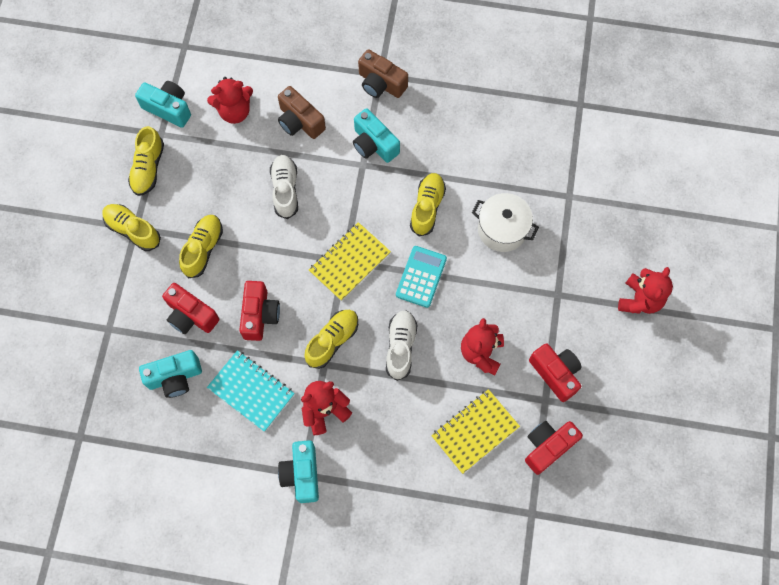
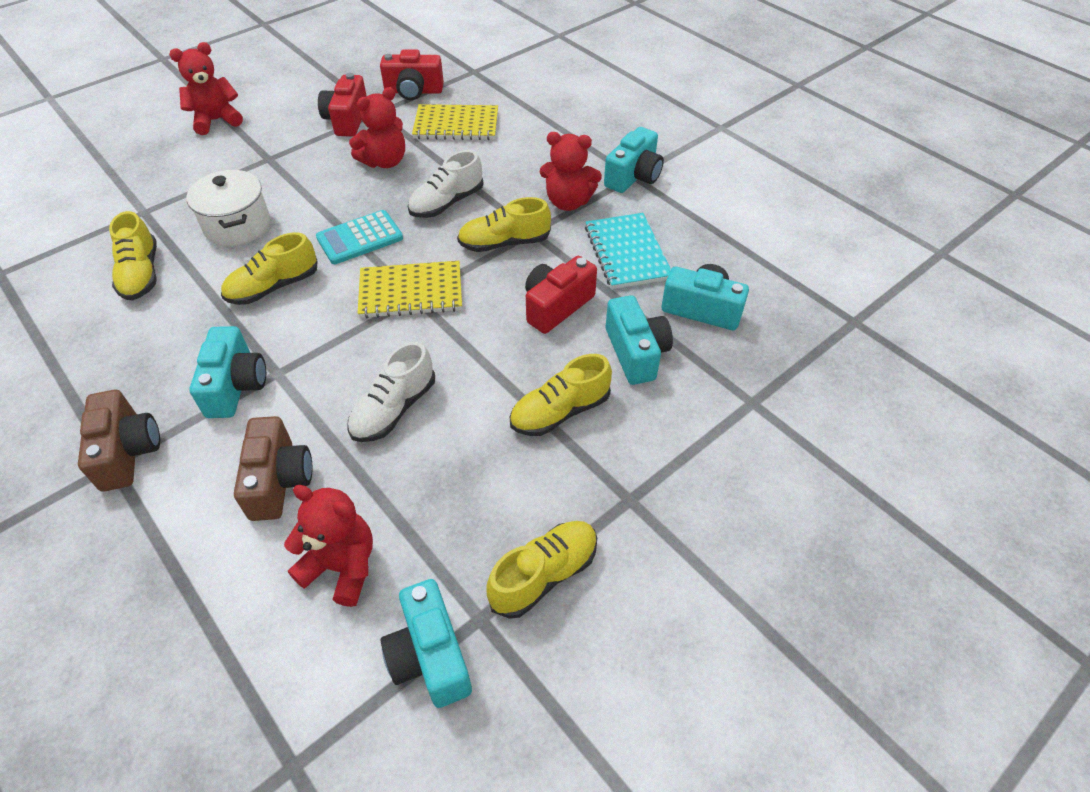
camera: 140 degrees left, 20 degrees down
(133, 230) = (635, 499): yellow shoe -> yellow shoe (141, 274)
(191, 315) = (636, 353): red camera -> turquoise camera

